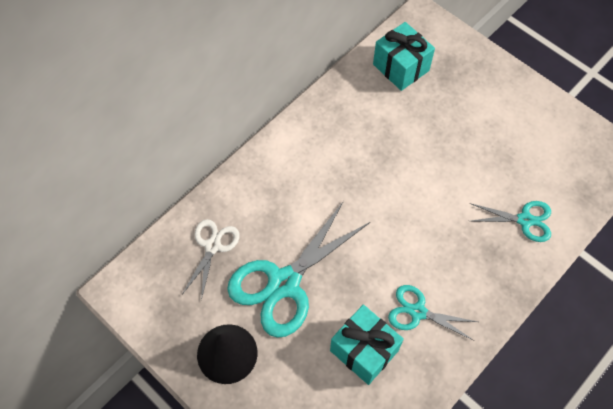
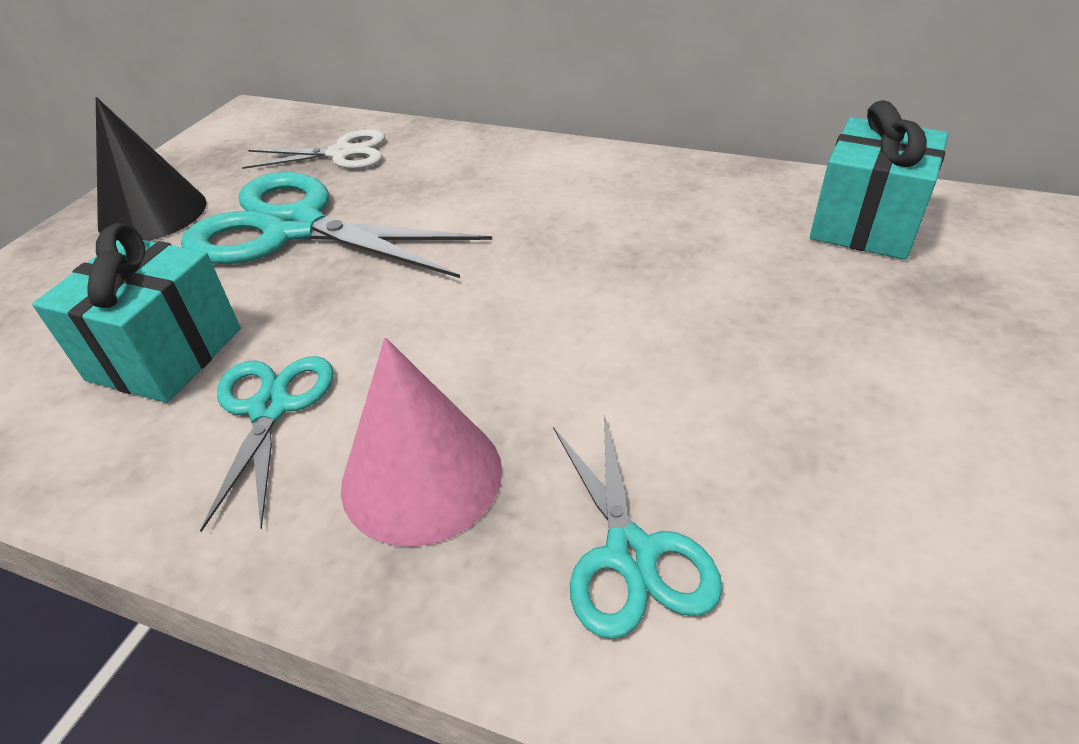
camera: 70 degrees right, 20 degrees down
(473, 268) = (422, 476): none -> pink cone

